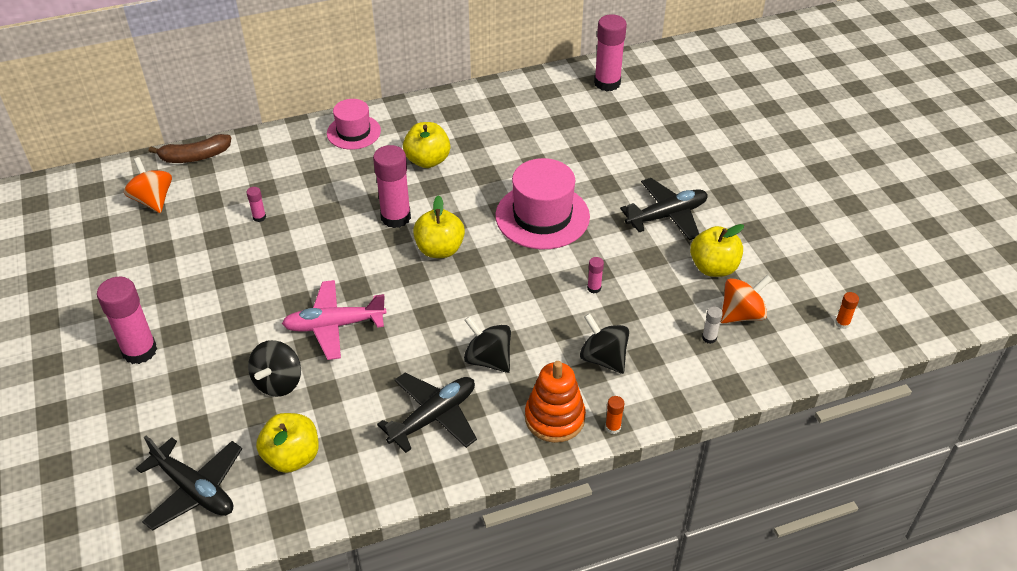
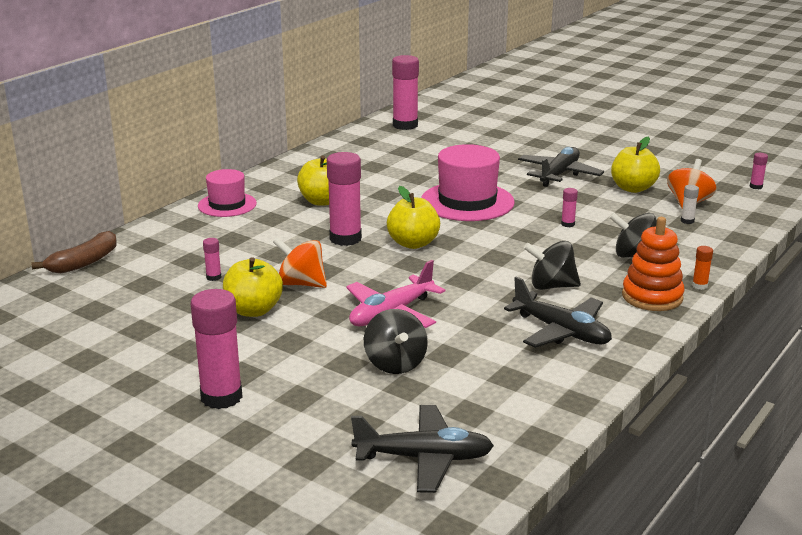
camera: 35 degrees left, 20 degrees down
(153, 200) = (79, 301): orange spinning top -> orange spinning top (301, 283)
(292, 457) = (481, 401): yellow apple -> yellow apple (253, 310)
(433, 417) = (561, 331): black plane -> black plane turned 120 degrees clockwise
(842, 323) = (756, 186): orange glue stick -> pink glue stick

